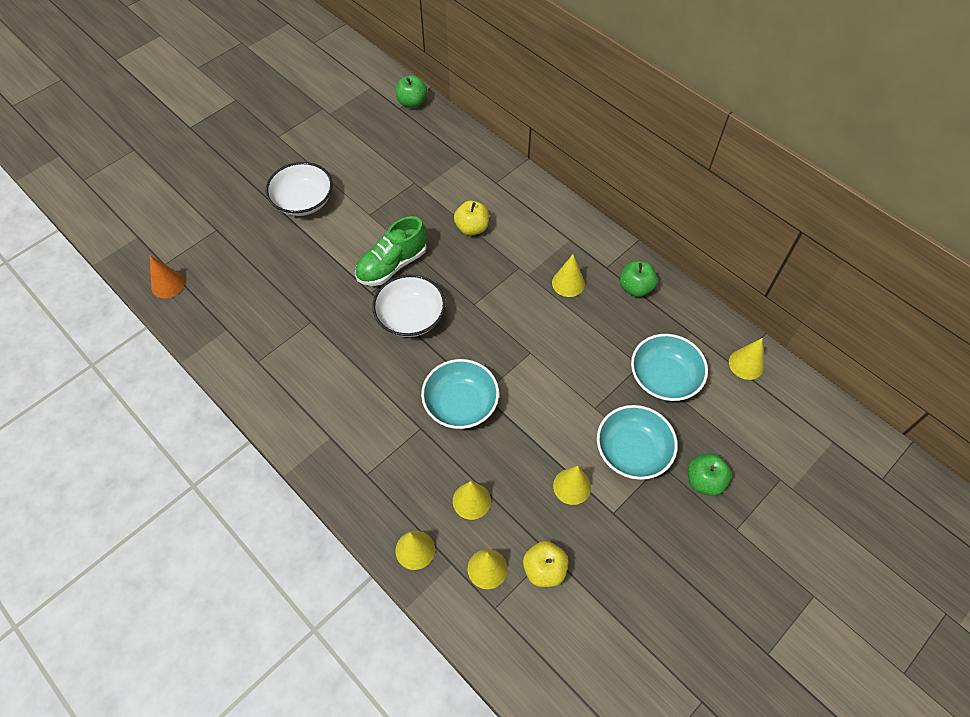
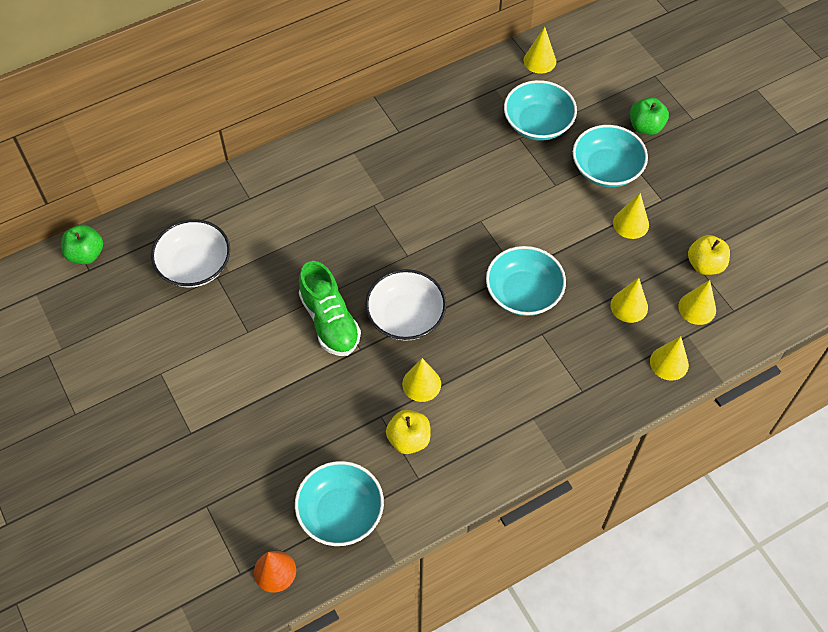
camera: 75 degrees left, 0 degrees up
(220, 314) = (340, 512): none -> turquoise bowl
(303, 201) = (199, 399): white bowl -> white bowl (195, 265)
(472, 228) = (306, 235): yellow apple -> yellow apple (409, 439)
(568, 283) = (408, 168): yellow cone -> yellow cone (421, 384)
(635, 288) = (431, 115): green apple -> none

